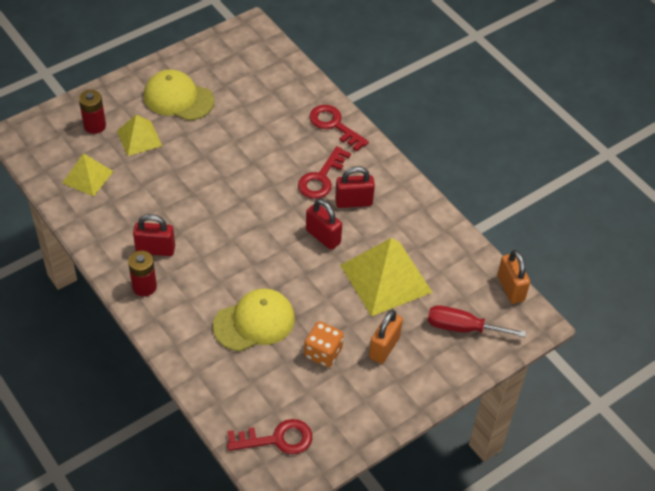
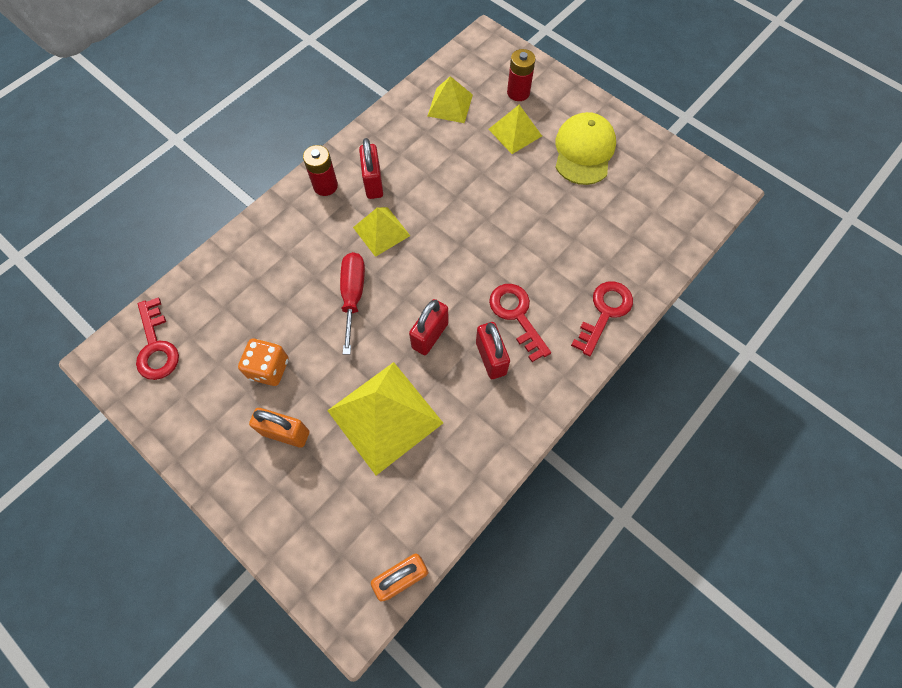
camera: 80 degrees right, 15 degrees up
(210, 252) = (381, 231): none -> yellow pyramid
(254, 322) = (299, 292): yellow cap -> none
(321, 178) = (517, 316): red key -> red key turned 45 degrees clockwise
(462, 328) = (328, 522): red screwdriver -> red screwdriver (353, 296)

